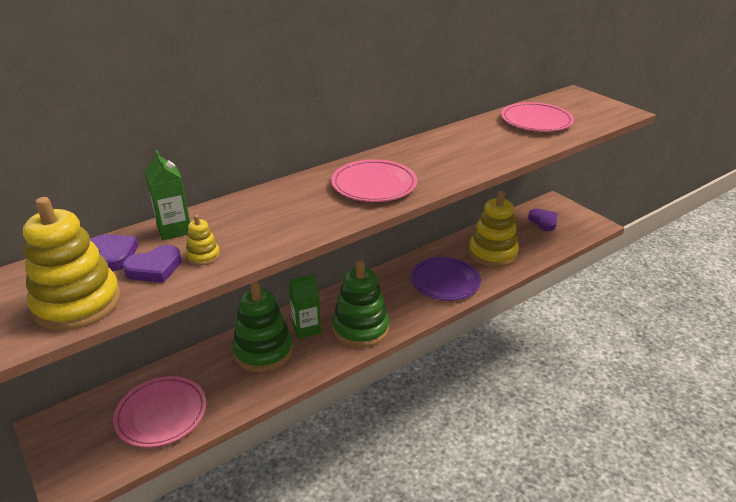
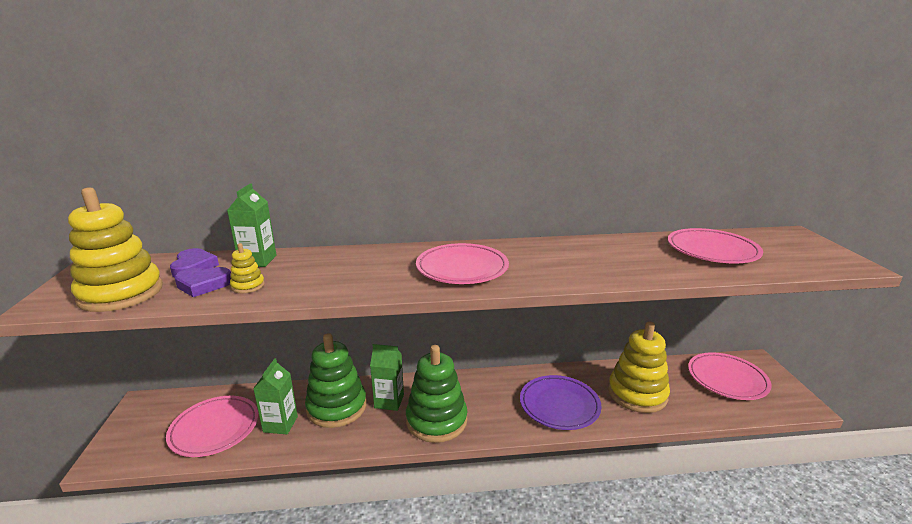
camera: 30 degrees right, 10 degrees down
(224, 385) = (280, 424): none -> green carton
(543, 221) = (727, 379): purple heart -> pink plate

